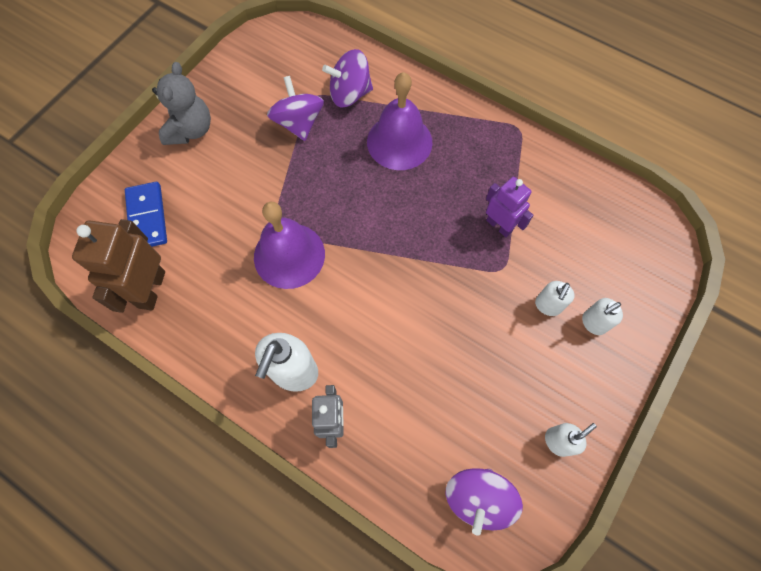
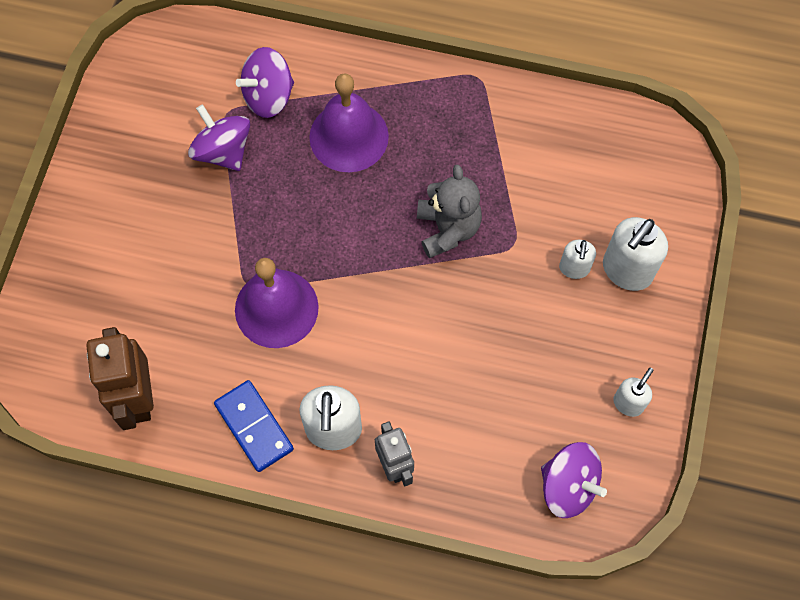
camera: 20 degrees left, 0 degrees up
(147, 217) = (95, 320): blue domino -> blue domino (254, 427)
(190, 130) = (98, 201): grey teddy bear -> grey teddy bear (447, 229)
(478, 498) = (568, 486): purple spinning top -> purple spinning top turned 60 degrees counterclockwise
(499, 225) = (494, 198): purple robot -> none
(593, 323) = (626, 271): white soap dispenser -> white soap dispenser, size x1.74

